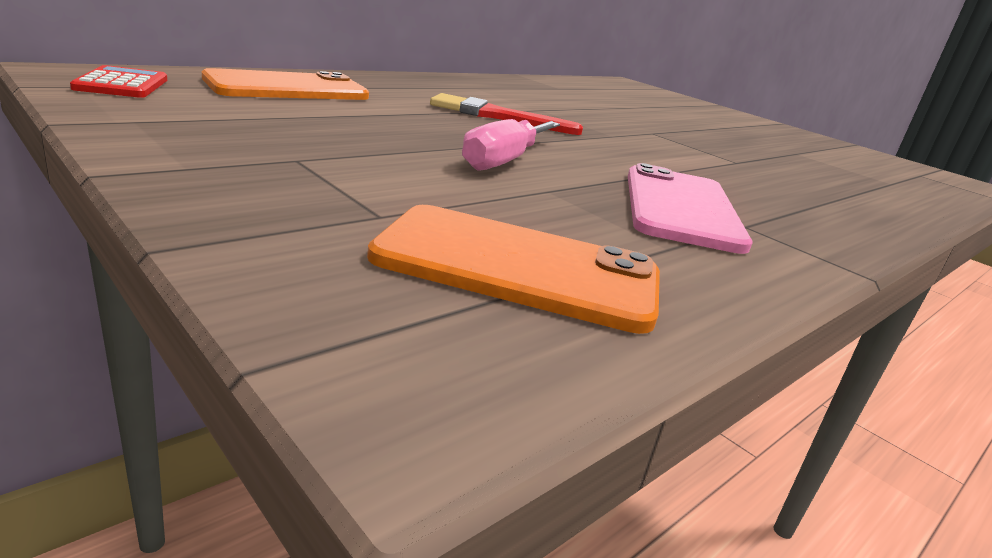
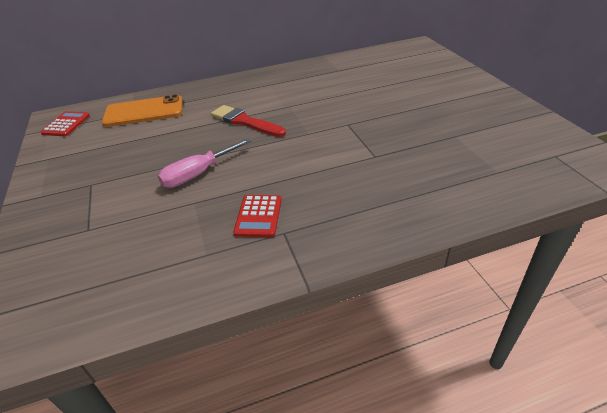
camera: 30 degrees right, 15 degrees up
(518, 267) = (110, 269): orange phone -> none
(680, 208) = (258, 216): pink phone -> red calculator

